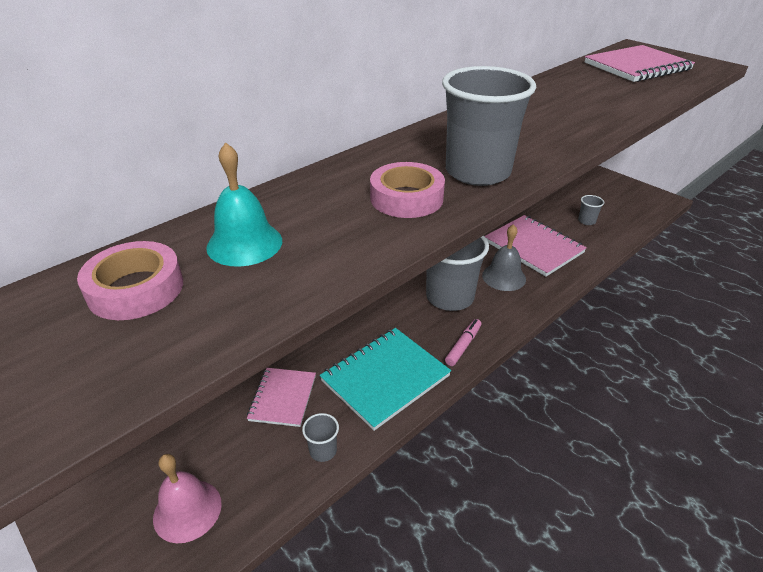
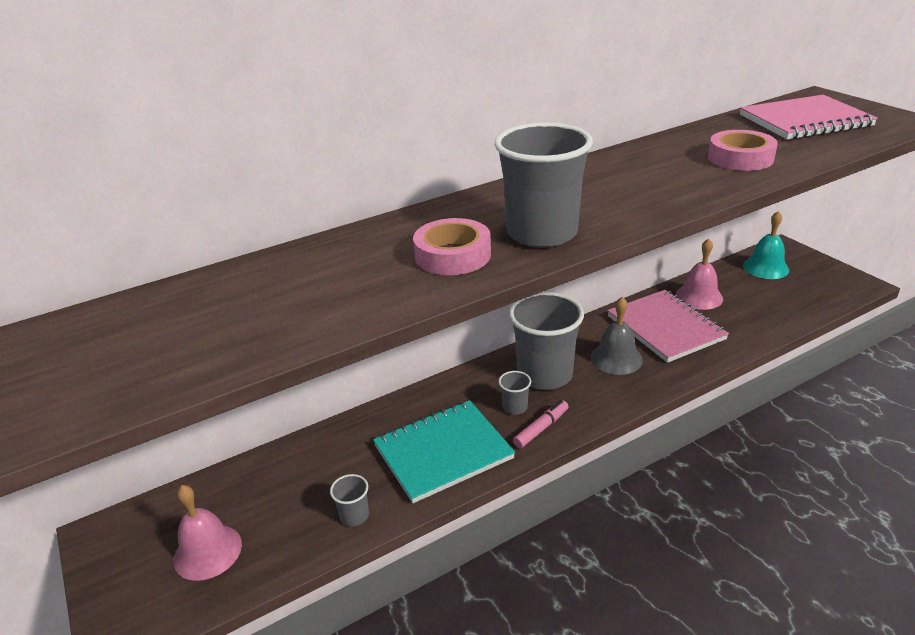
camera: 15 degrees right, 5 degrees down
(136, 289) = (166, 320): pink tape -> pink tape (740, 158)
(244, 243) = (277, 288): turquoise bell -> turquoise bell (765, 267)
(282, 398) = (331, 458): pink notebook -> none
(550, 219) = (699, 296): none -> pink bell
(586, 221) = (744, 303): grey cup -> grey cup (515, 407)

